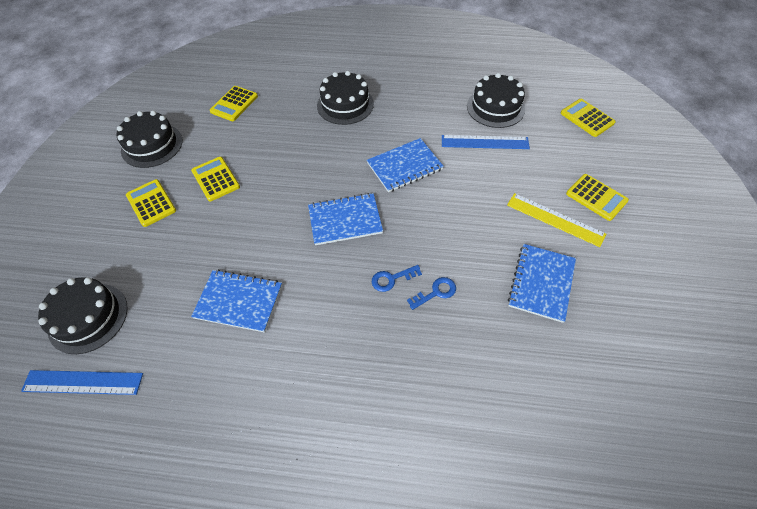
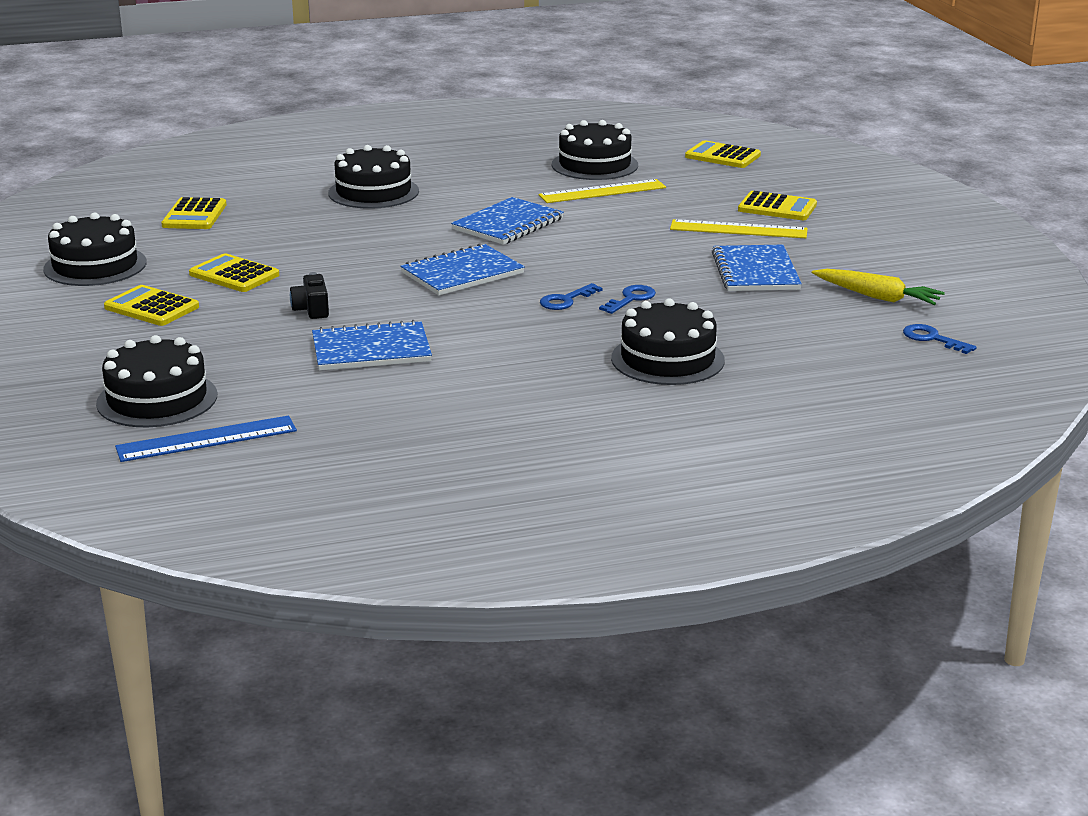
camera: 25 degrees left, 30 degrees down
(233, 236) = (311, 309): none -> black camera
(420, 391) = (667, 359): none -> black cake
(484, 142) = (602, 191): blue ruler -> yellow ruler
(619, 354) = (877, 297): none -> yellow carrot
(638, 440) = (932, 339): none -> blue key

